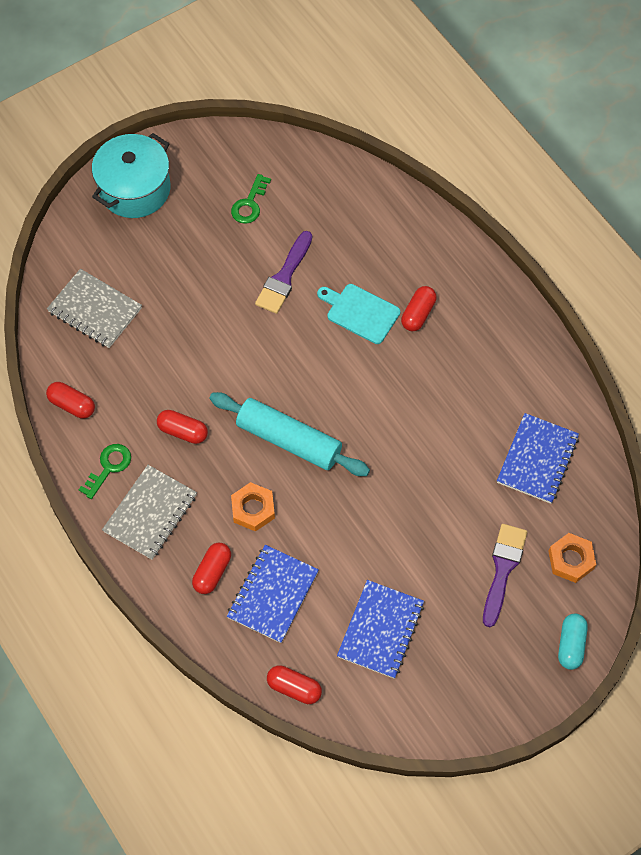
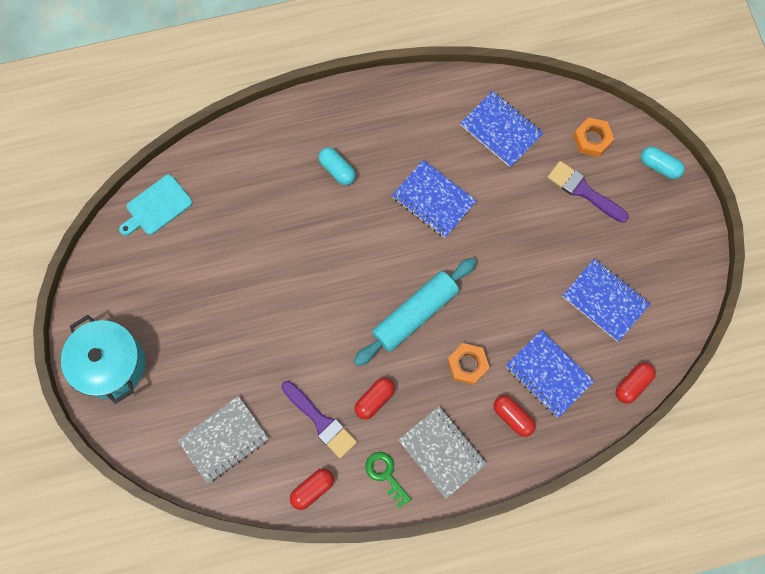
camera: 70 degrees left, 10 degrees up
(249, 204) = (171, 268): green key -> none
(284, 277) = (258, 264): purple brush -> purple brush (321, 421)
(360, 312) = (318, 215): turquoise cutting board -> turquoise cutting board (157, 207)
(418, 314) = (337, 170): red capsule -> turquoise capsule
(424, 417) = (433, 200): none -> blue notebook

